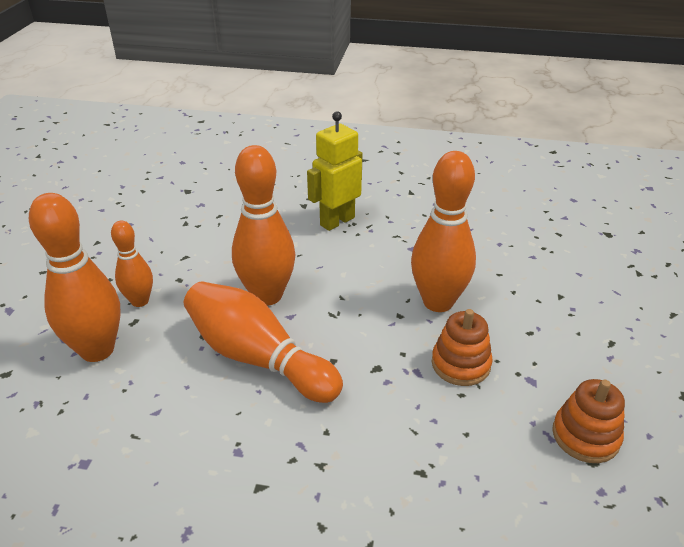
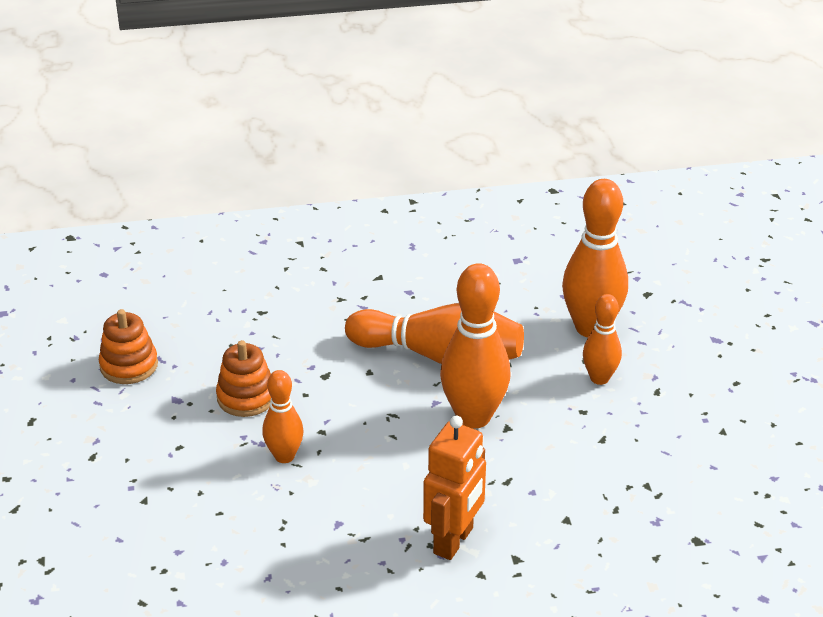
camera: 160 degrees right, 0 degrees up
(337, 221) = (454, 541): yellow robot -> orange robot
(438, 302) = (284, 456): orange bowling pin -> orange bowling pin, size x0.57

